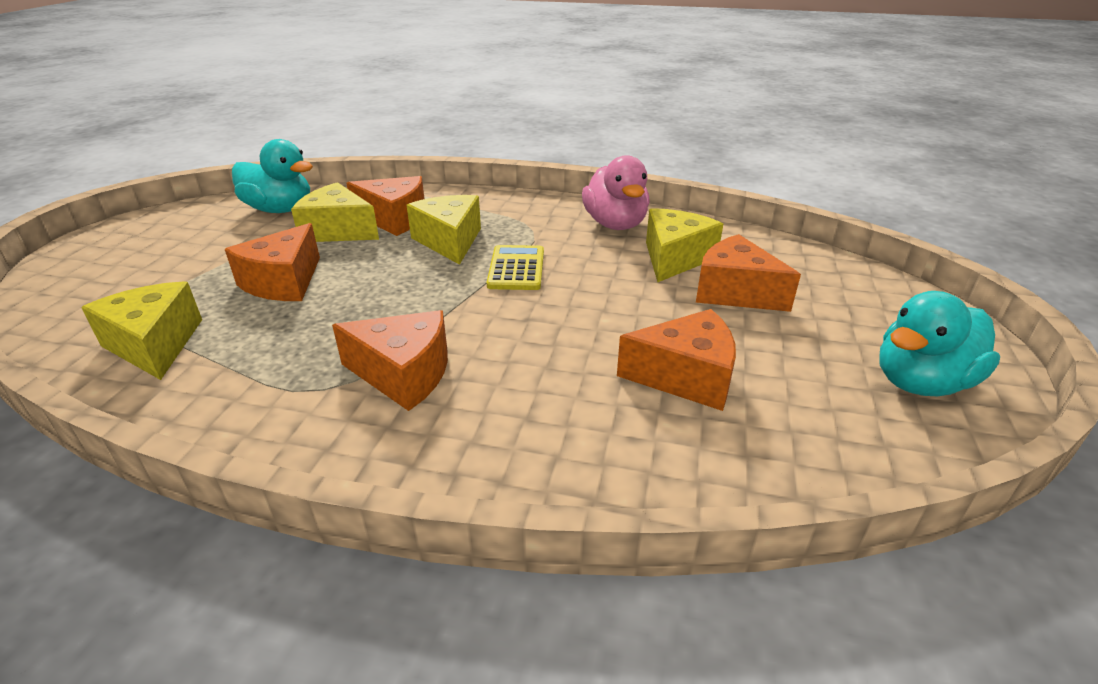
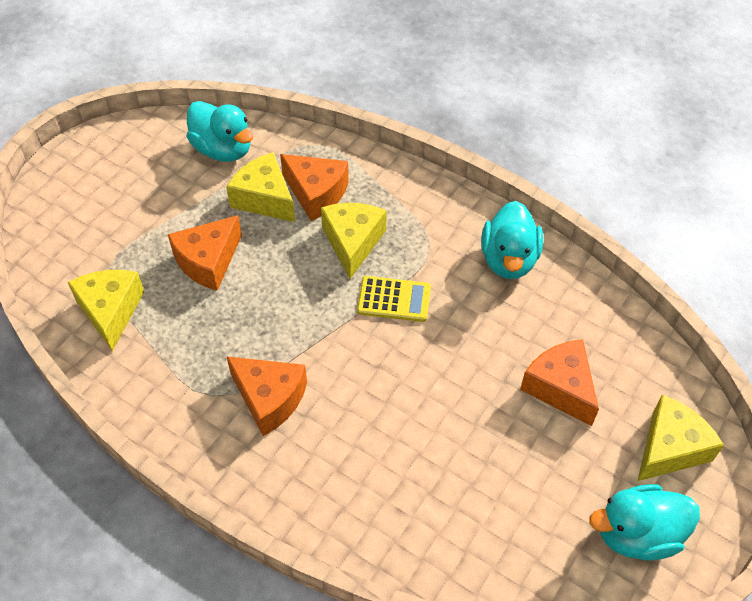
camera: 20 degrees right, 20 degrees up
(516, 268) = (394, 299): yellow calculator -> yellow calculator turned 75 degrees clockwise
(615, 224) = (508, 259): pink duck -> turquoise duck
(674, 258) = (535, 326): yellow cheese -> yellow cheese (670, 448)
(686, 377) = (465, 468): orange cheese -> none

